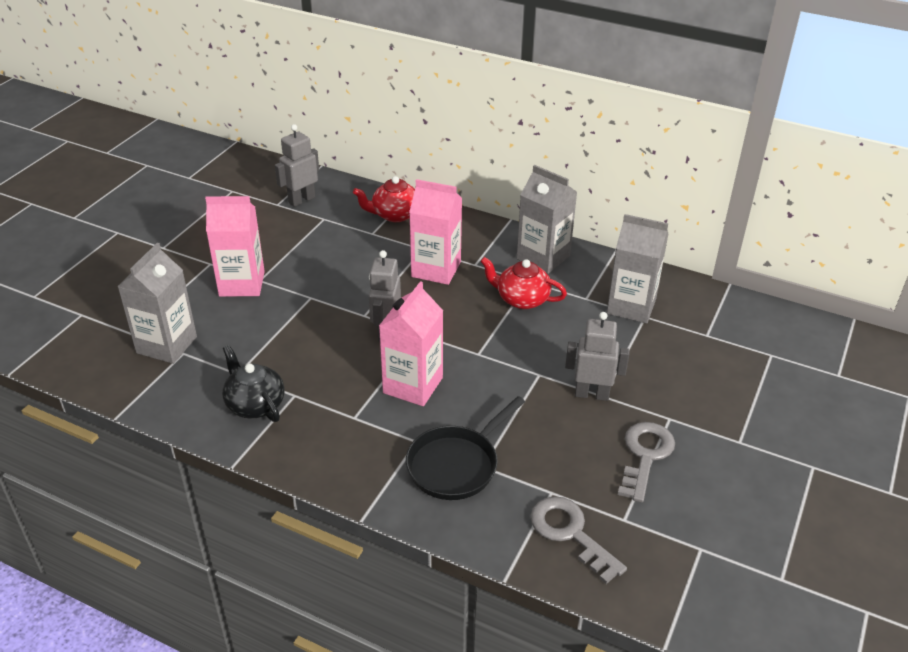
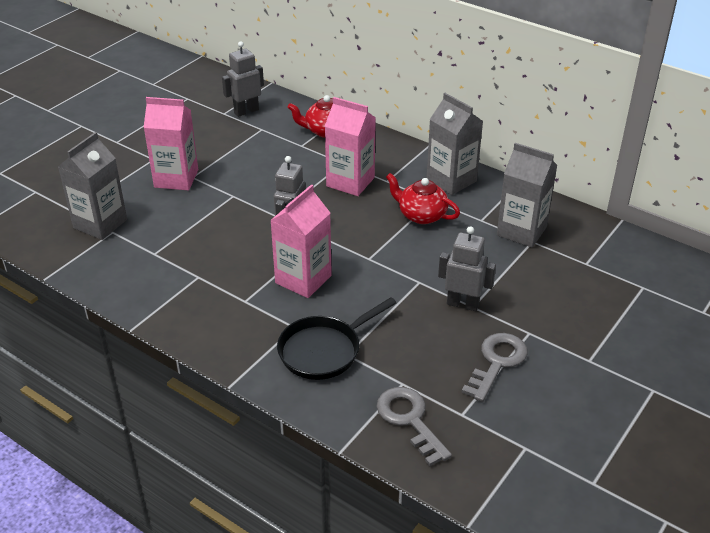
camera: 10 degrees right, 0 degrees up
(255, 404) = (162, 281): black teapot -> none

